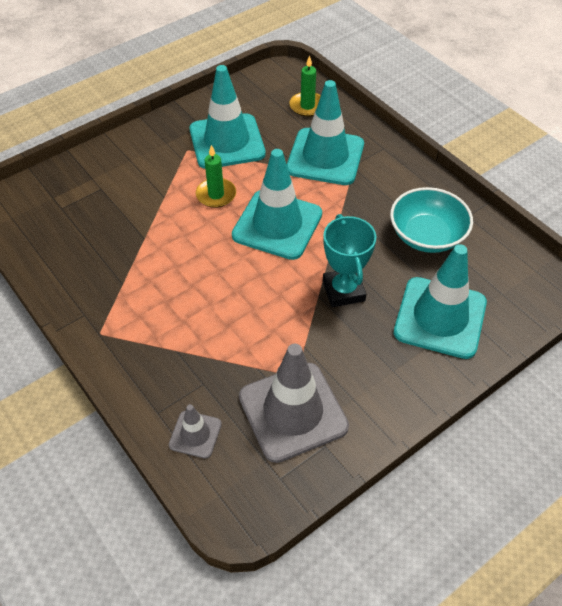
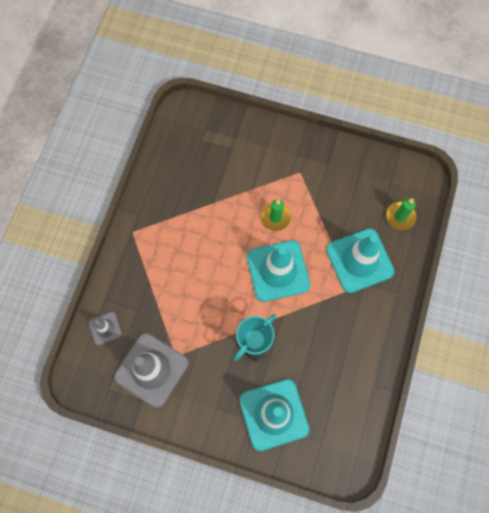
camera: 55 degrees right, 20 degrees up
(227, 141) = (326, 190): turquoise traffic cone -> none
(427, 235) = (336, 368): turquoise bowl -> none

